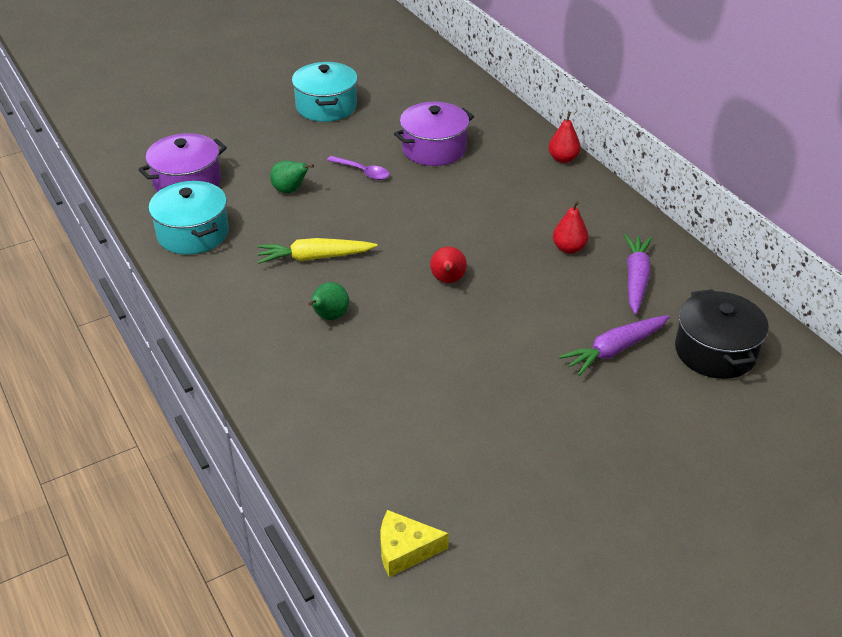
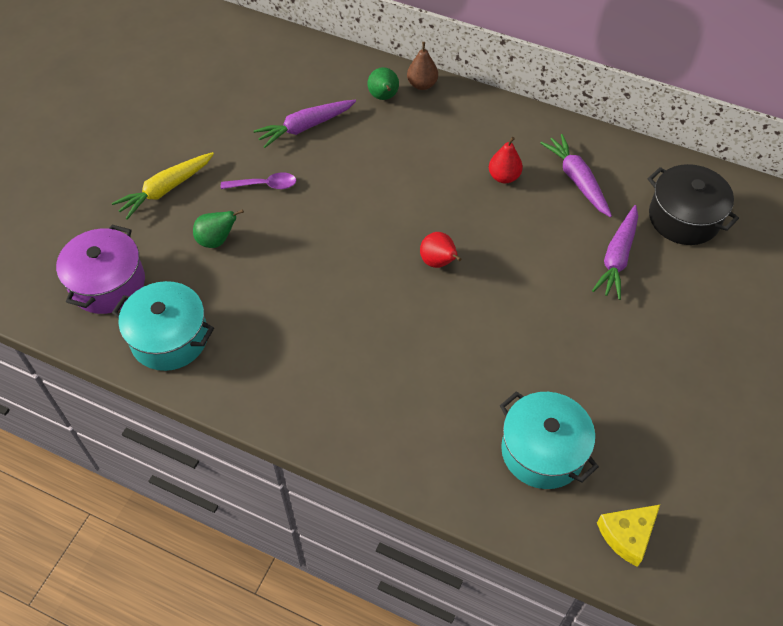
camera: 35 degrees left, 15 degrees up
(314, 258) = (307, 302): yellow carrot -> yellow carrot (165, 190)
(326, 106) = (161, 126): turquoise pot -> turquoise pot (542, 451)
(329, 317) = (376, 356): green pear -> green pear (384, 97)
(434, 149) = (305, 127): purple pot -> purple carrot
(563, 159) = (422, 84): red pear -> brown pear

